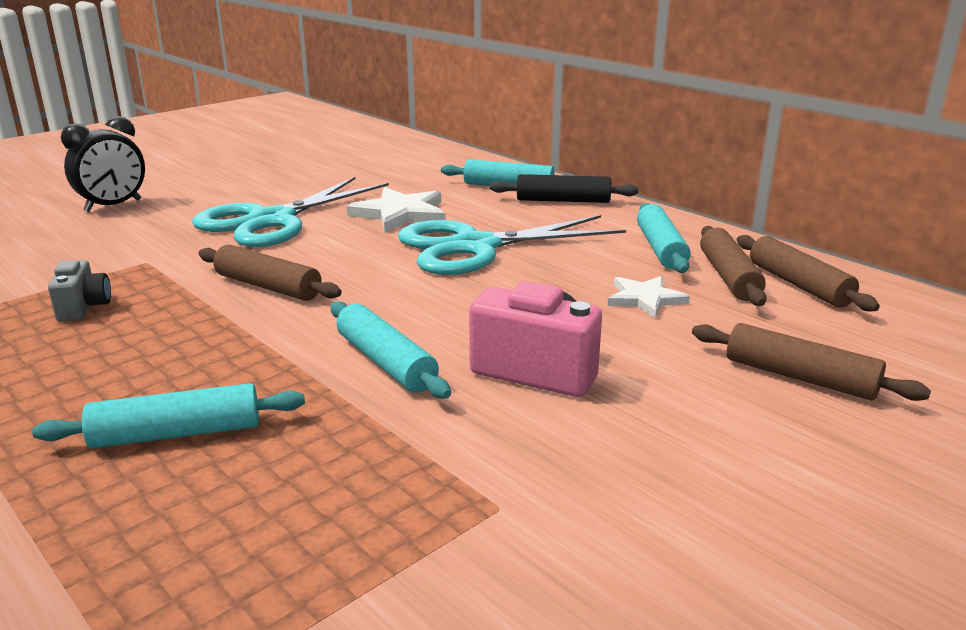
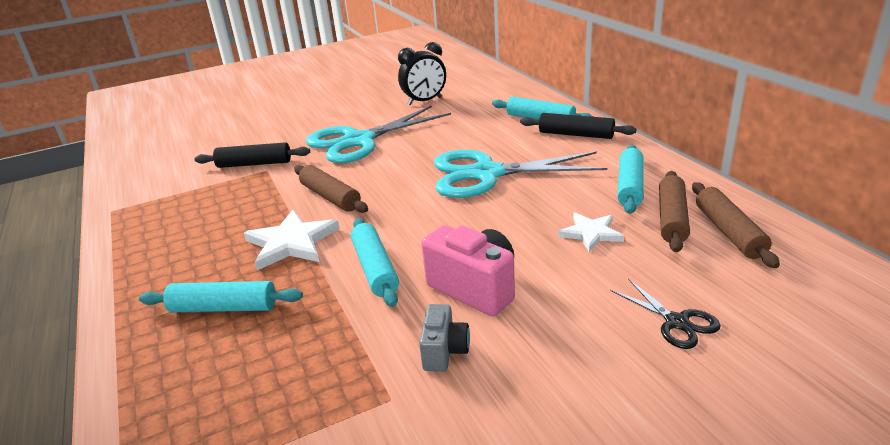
camera: 20 degrees right, 5 degrees up
(84, 308) = (215, 204): grey camera -> grey camera (444, 351)
(113, 206) = (267, 122): black clock -> black clock (424, 101)
(122, 255) = (254, 164): none -> black rolling pin
(400, 214) = (448, 140): white star -> white star (291, 243)
(800, 377) = (676, 322): brown rolling pin -> black scissors

